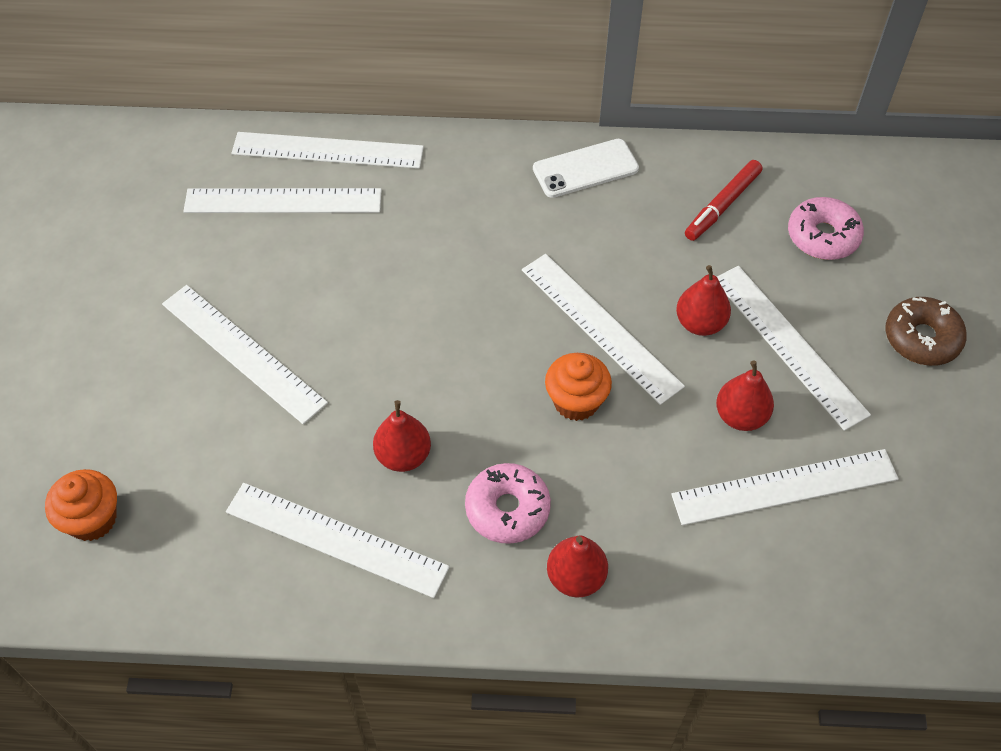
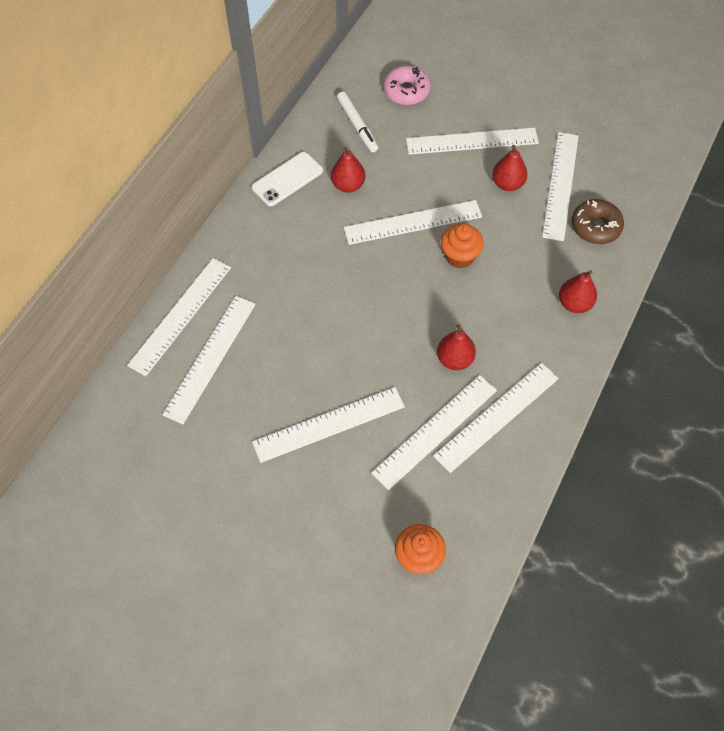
camera: 65 degrees left, 5 degrees up
(282, 472) = (435, 431): none -> white ruler
(507, 509) = (516, 319): pink donut -> none
(585, 168) = (287, 179): white phone -> white phone turned 45 degrees clockwise
(700, 323) = (436, 174): red pear -> red pear (348, 185)
(722, 205) = (357, 125): red marker -> white marker
(922, 338) = (497, 83): brown donut -> brown donut (595, 227)

